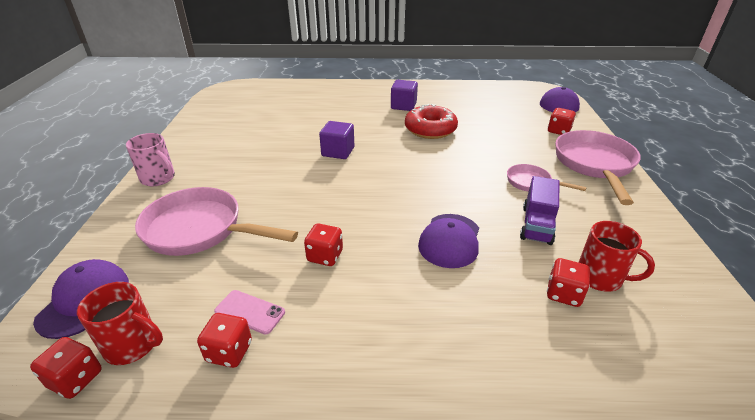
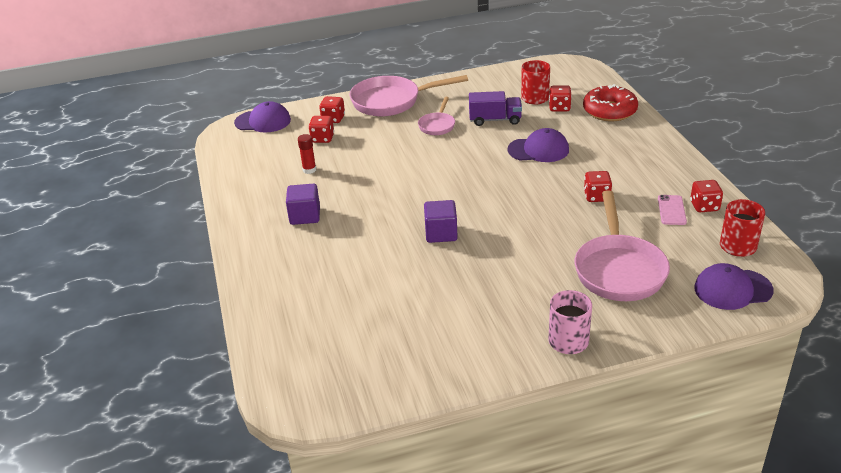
camera: 105 degrees left, 0 degrees up
(76, 379) = (776, 255): red dice -> red dice (322, 138)
(430, 129) = (361, 187): red donut -> red donut (609, 111)
(469, 113) = (309, 170): none -> red glue stick

